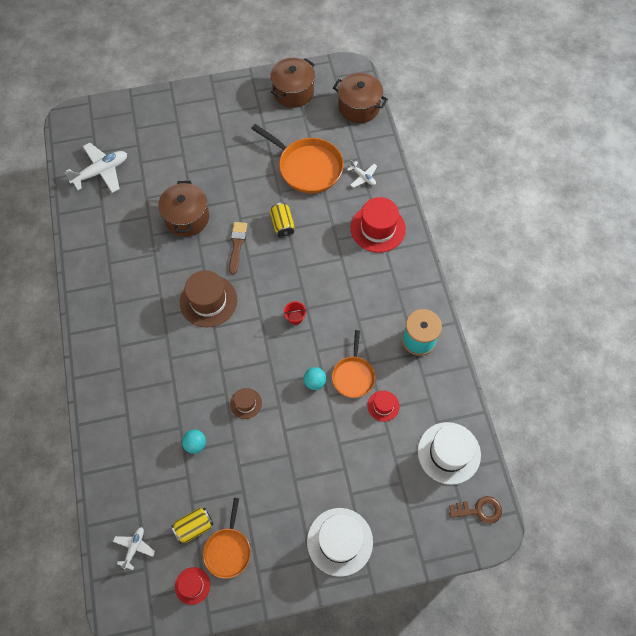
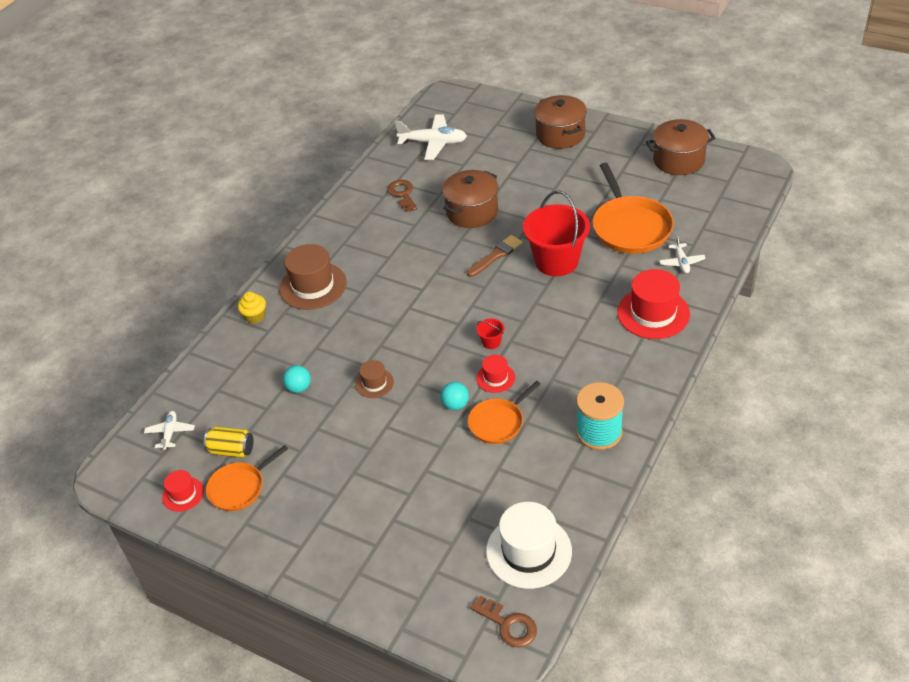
camera: 45 degrees right, 20 degrees down
(104, 409) = (255, 316): none -> yellow cupcake
(120, 232) = (402, 194): none -> brown key
(134, 547) = (170, 433): white plane -> white plane turned 60 degrees counterclockwise
(208, 301) = (425, 285): brown hat -> brown hat (313, 286)
(282, 225) = (556, 261): yellow can -> red bucket
(339, 541) = (341, 551): white hat -> none
(359, 107) = (738, 202): brown pot -> brown pot (560, 135)
(383, 406) = (502, 466): red hat -> red hat (495, 378)

